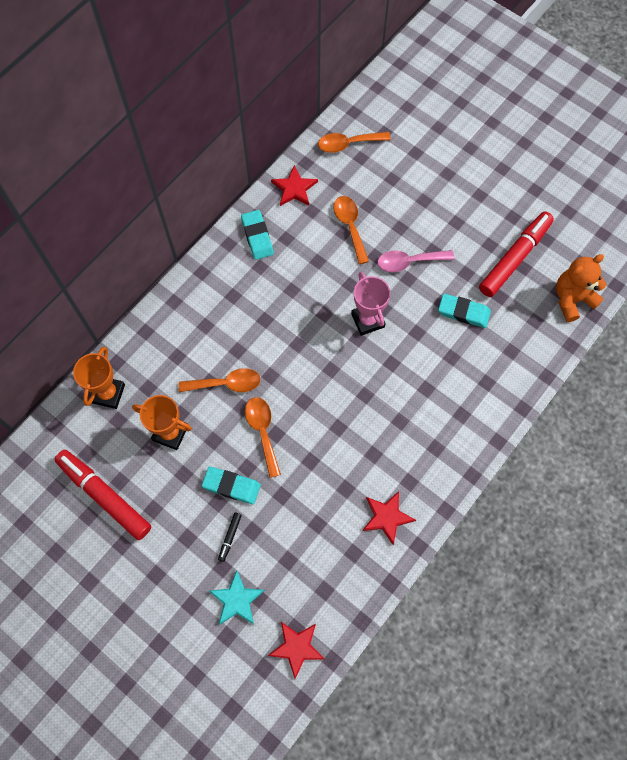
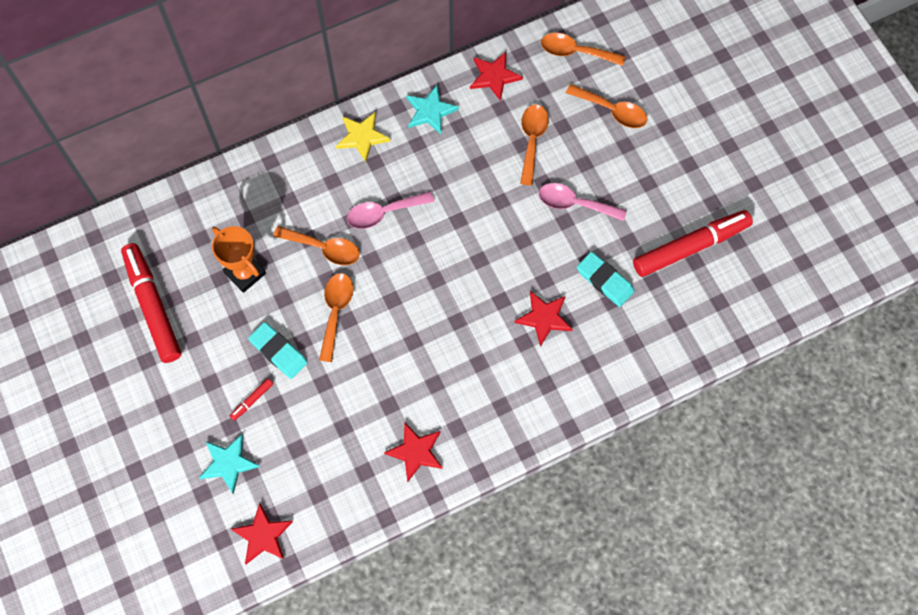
camera: 25 degrees right, 0 degrees up
(108, 393) = (204, 207): orange trophy -> none
(212, 280) = (362, 137): none -> yellow star
(230, 537) = (252, 400): black marker -> red marker
(257, 236) = (430, 111): turquoise eraser -> turquoise star
(261, 334) = (383, 213): none -> pink spoon
(368, 320) = (499, 246): pink trophy -> none
(400, 178) = (612, 111): none -> orange spoon
(432, 362) = (544, 318): none -> red star
(572, 299) = (729, 317): orange teddy bear -> none

